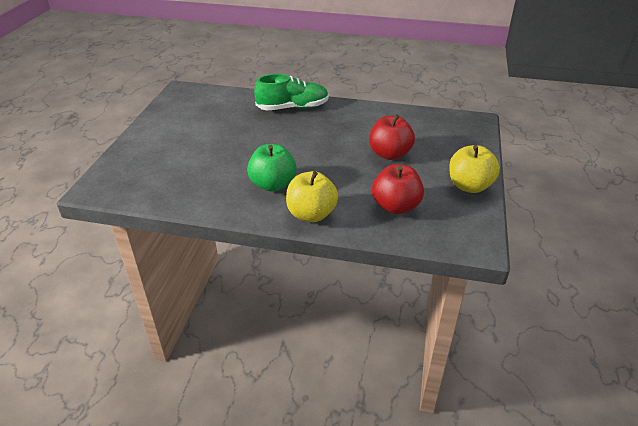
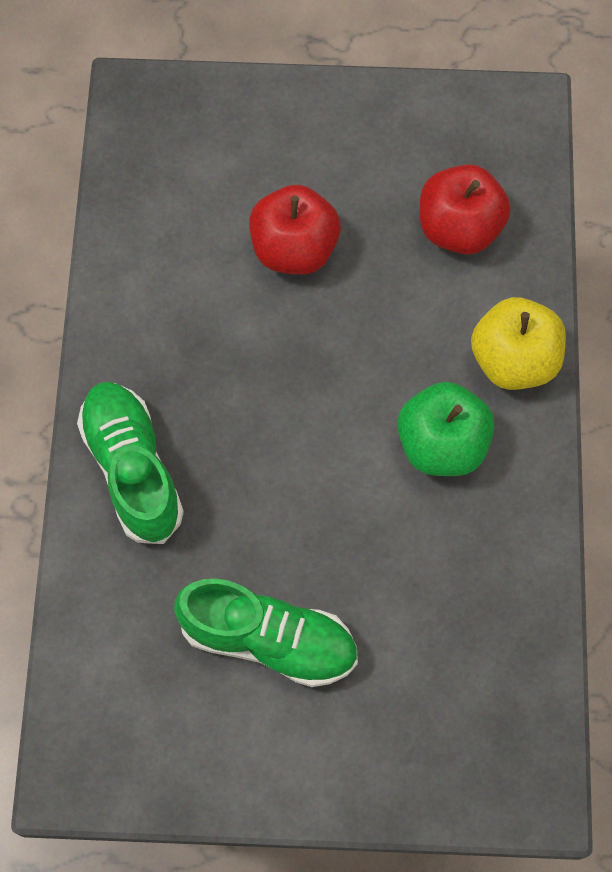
camera: 100 degrees left, 30 degrees up
(206, 130) = (268, 639): none -> green shoe
(469, 186) = (373, 115): yellow apple -> none

